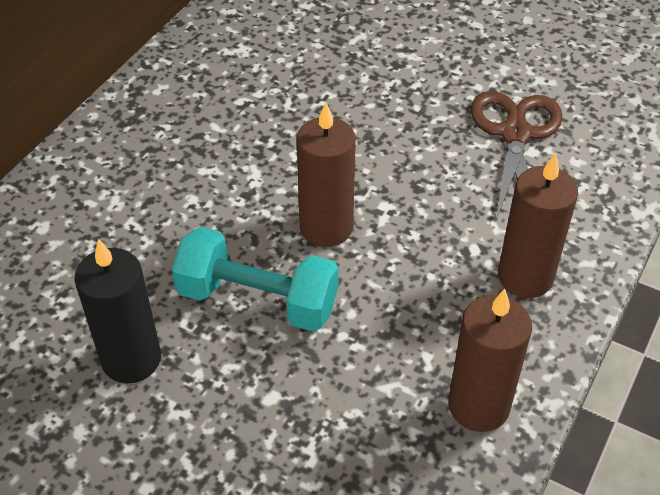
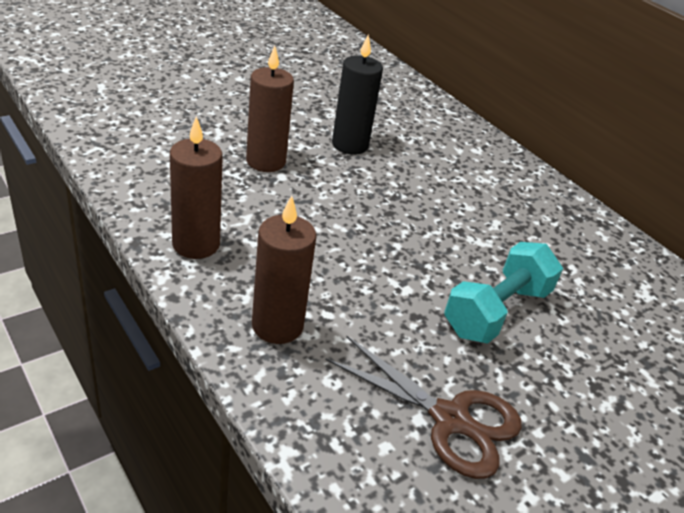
camera: 110 degrees right, 10 degrees down
(258, 299) = (359, 198): turquoise dumbbell -> turquoise dumbbell (496, 311)
(326, 227) = (403, 250): brown candle -> brown candle (265, 161)

